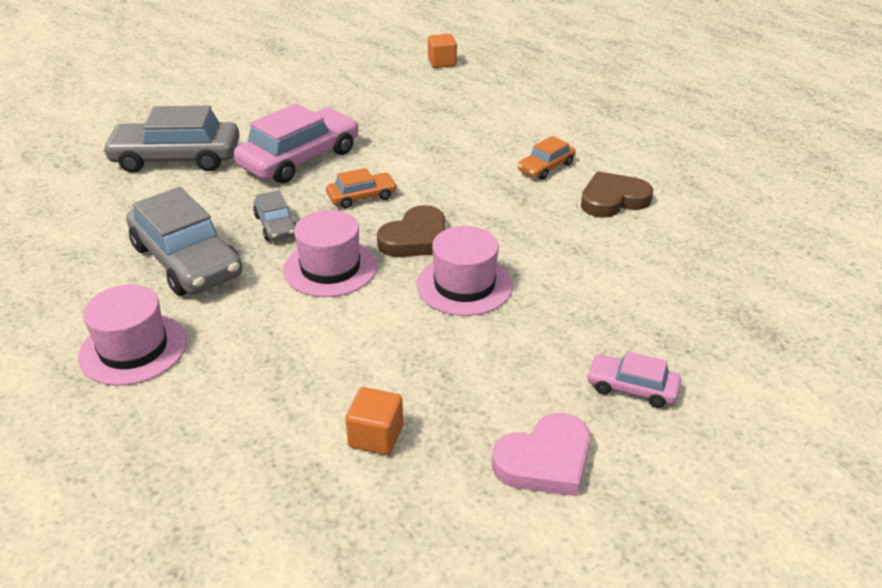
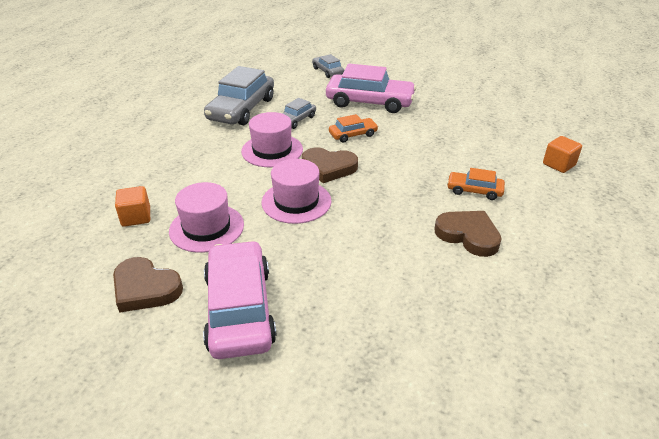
camera: 60 degrees right, 0 degrees up
(133, 348) = (163, 124): pink hat -> pink hat (206, 228)
(176, 158) = (328, 71): grey car -> grey car, size x0.50
(361, 197) = (353, 134): orange car -> orange car turned 60 degrees counterclockwise
(442, 63) = (556, 104): orange cube -> orange cube (559, 164)
(545, 460) = (145, 288): pink heart -> brown heart
(632, 388) = (240, 309): pink car -> pink car, size x1.98

